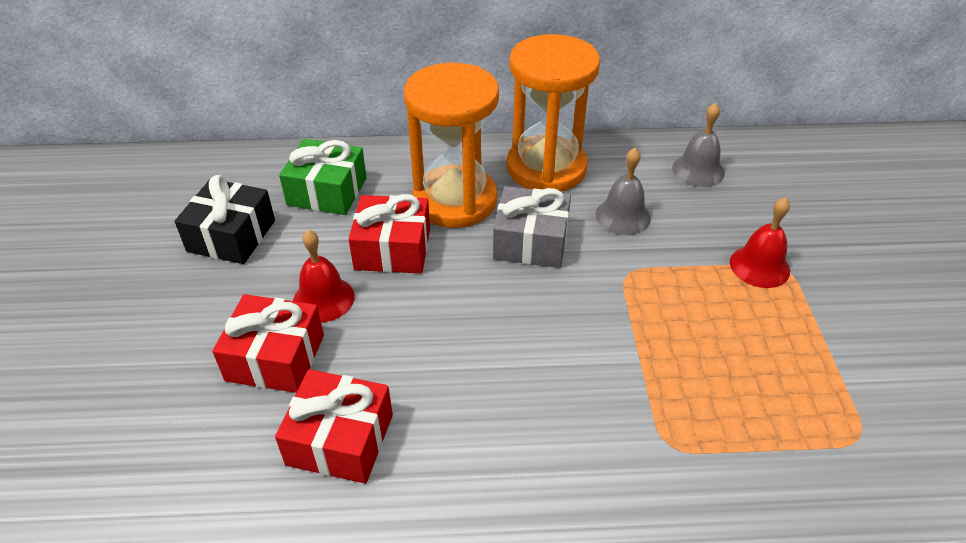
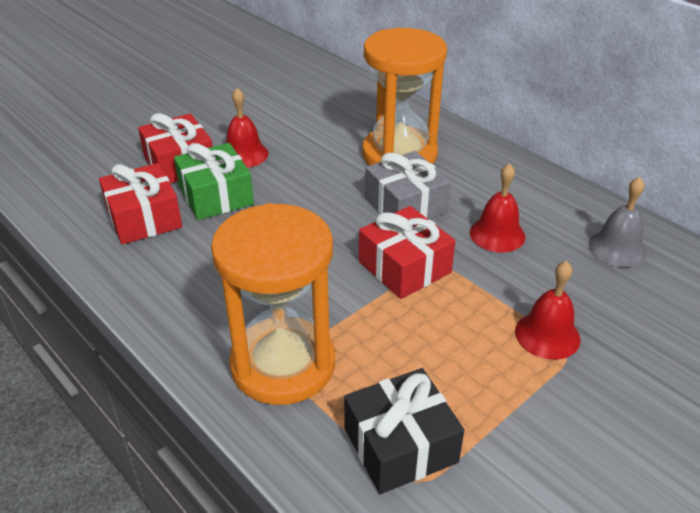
camera: 50 degrees right, 5 degrees down
(231, 236) = (254, 98): black gift -> black gift (400, 445)
(327, 191) = (336, 106): green gift -> green gift (216, 196)
(392, 249) = (319, 155): red gift -> red gift (404, 267)
(546, 168) = (494, 174): orange hourglass -> orange hourglass (283, 364)
(623, 216) = (497, 234): grey bell -> red bell

